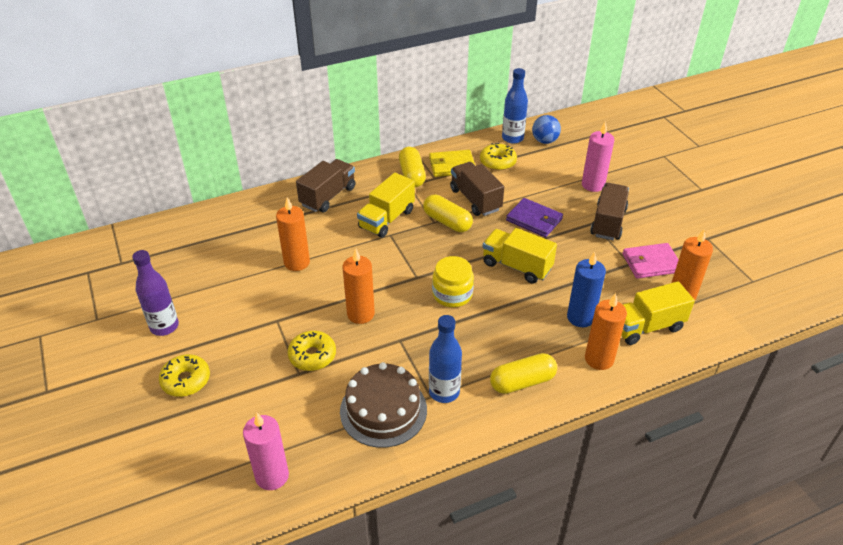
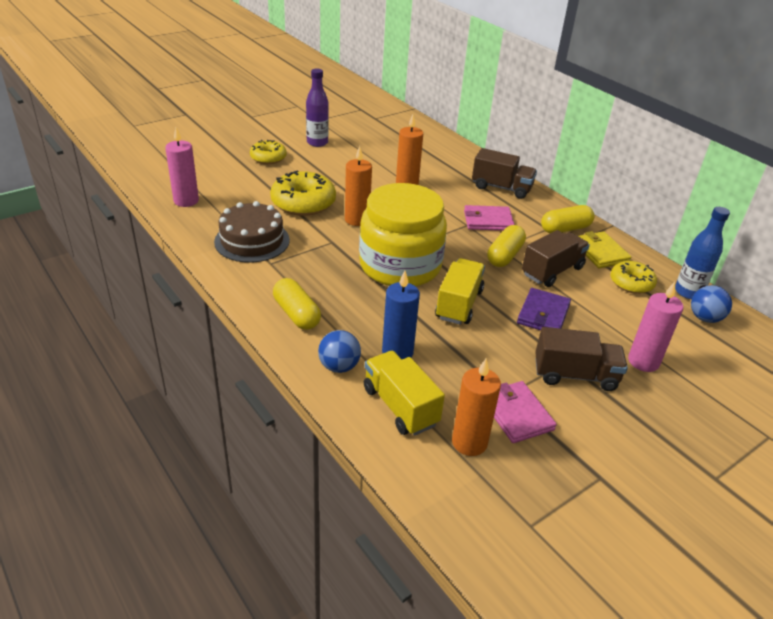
camera: 75 degrees right, 5 degrees down
(312, 356) = (303, 203): yellow donut -> yellow donut, size x1.62
(386, 219) = (488, 221): yellow truck -> pink wallet
(444, 392) = (276, 269): blue bottle -> none
(452, 294) = (400, 266): yellow jar -> yellow jar, size x2.03
(599, 359) = (339, 366): orange candle -> blue ball

